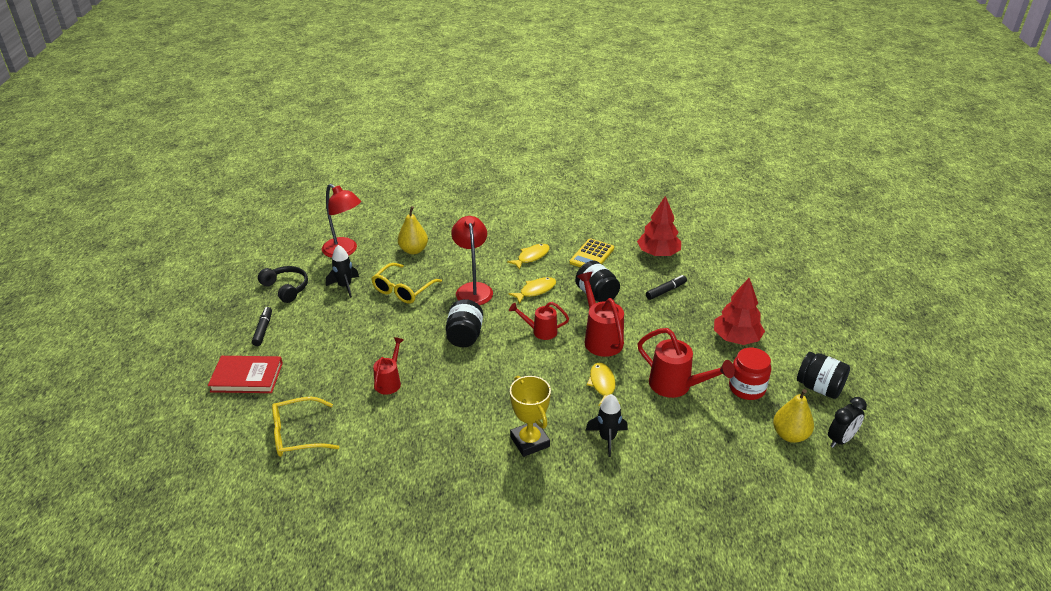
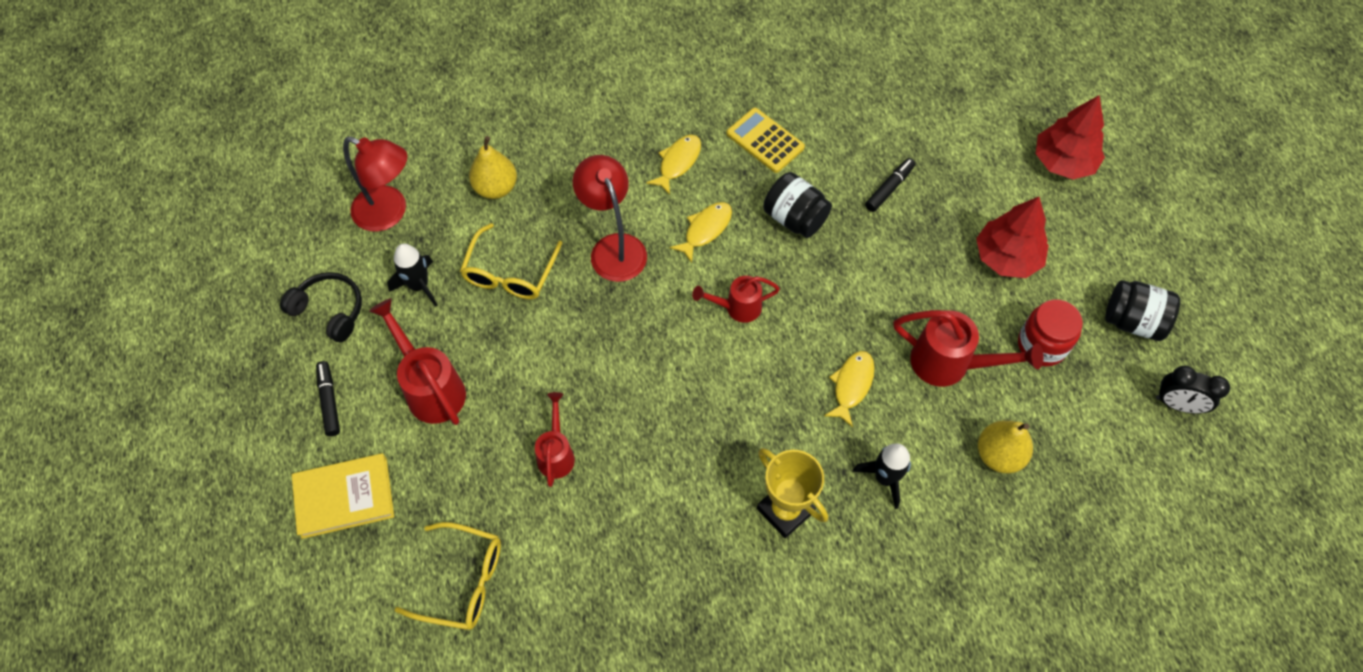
camera: 15 degrees left, 25 degrees up
(247, 377) = (344, 497): red book -> yellow book
(297, 434) = (463, 581): yellow glasses -> yellow glasses turned 135 degrees counterclockwise
(465, 336) = (633, 342): black jar -> none
(592, 255) = (765, 141): yellow calculator -> yellow calculator turned 120 degrees clockwise
(600, 338) = (824, 300): red watering can -> red watering can (430, 387)
(602, 384) = (851, 385): yellow fish -> yellow fish turned 45 degrees clockwise
(658, 253) = (859, 115): red tree -> red tree (1063, 162)
(790, 435) = (1113, 412): yellow pear -> yellow pear (999, 455)
(840, 440) = (1177, 404): black clock -> black clock turned 75 degrees clockwise

